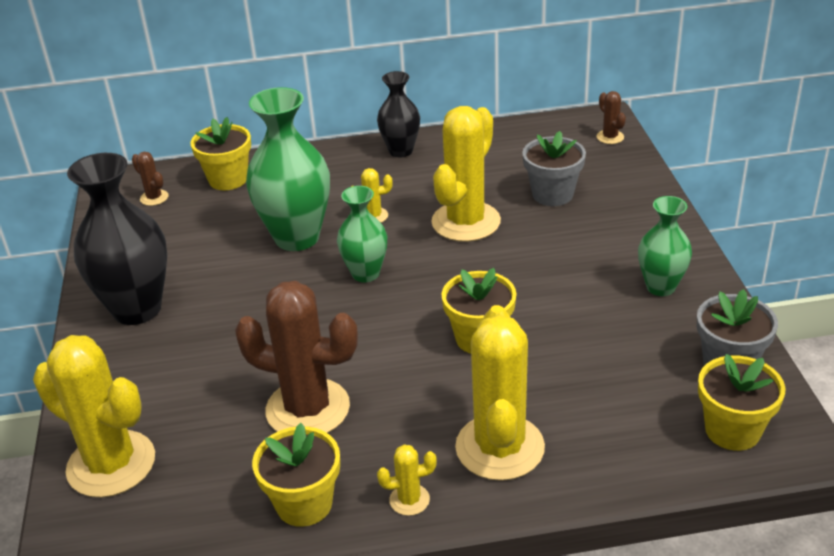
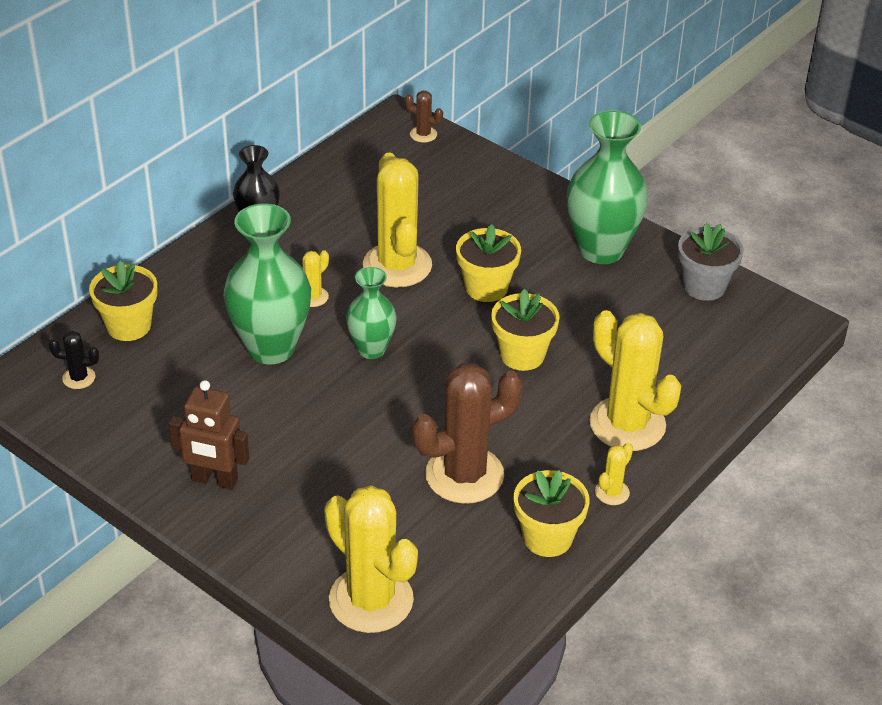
camera: 45 degrees left, 5 degrees up
(111, 464) = (371, 600): yellow cactus -> yellow cactus turned 60 degrees clockwise
(137, 309) = (214, 480): black vase -> brown robot
(154, 198) = (79, 378): brown cactus -> black cactus
(552, 194) = (437, 208): grey flower pot -> none
(660, 287) = (601, 250): green vase -> green vase, size x1.71
(732, 430) = (751, 331): yellow flower pot -> yellow flower pot (486, 288)

